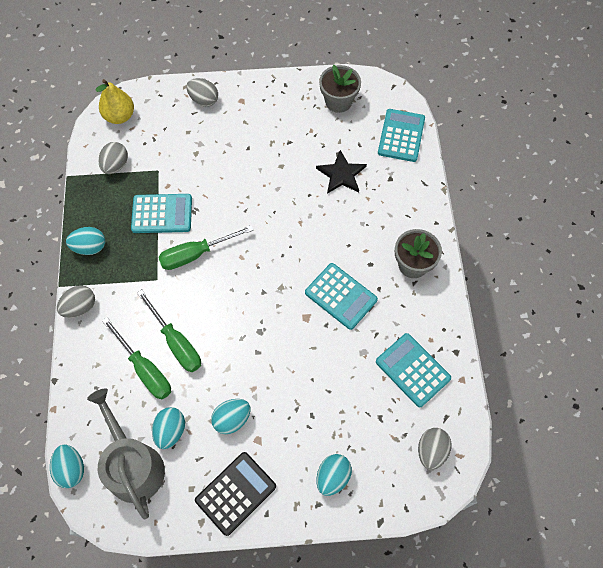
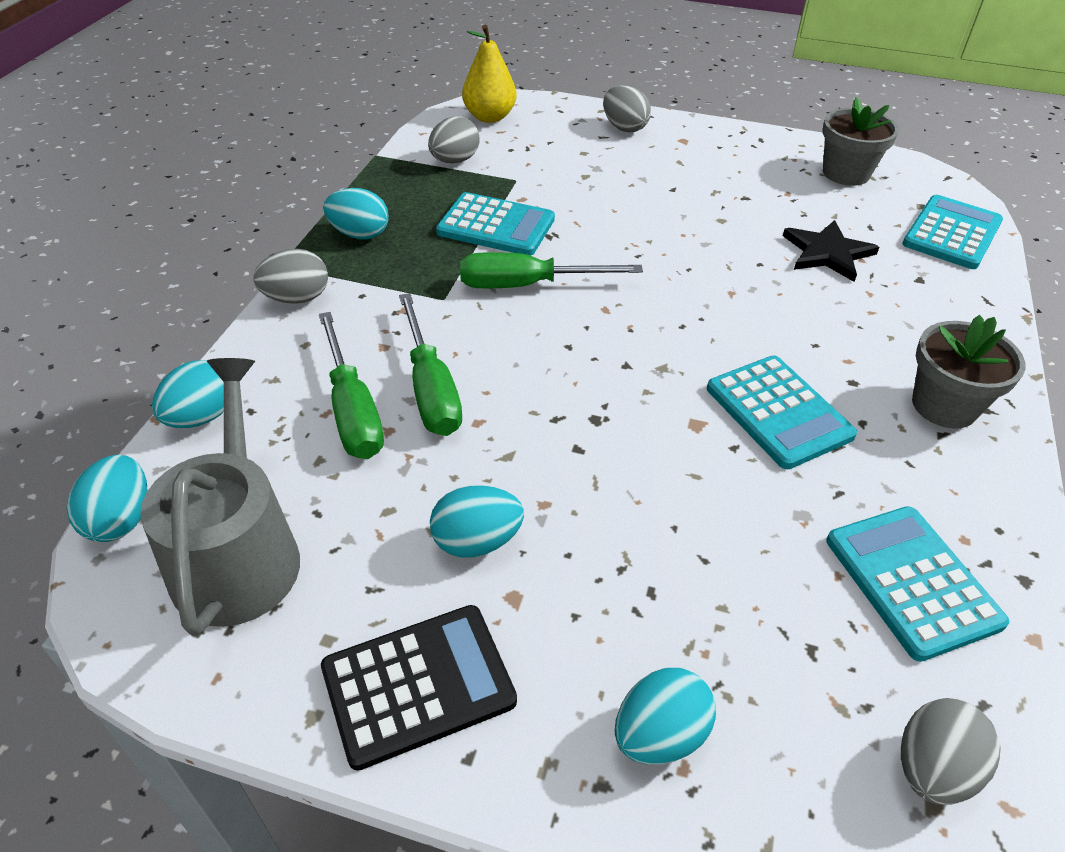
camera: 20 degrees right, 20 degrees down
(170, 431) = (344, 520): turquoise egg -> turquoise egg (201, 417)

